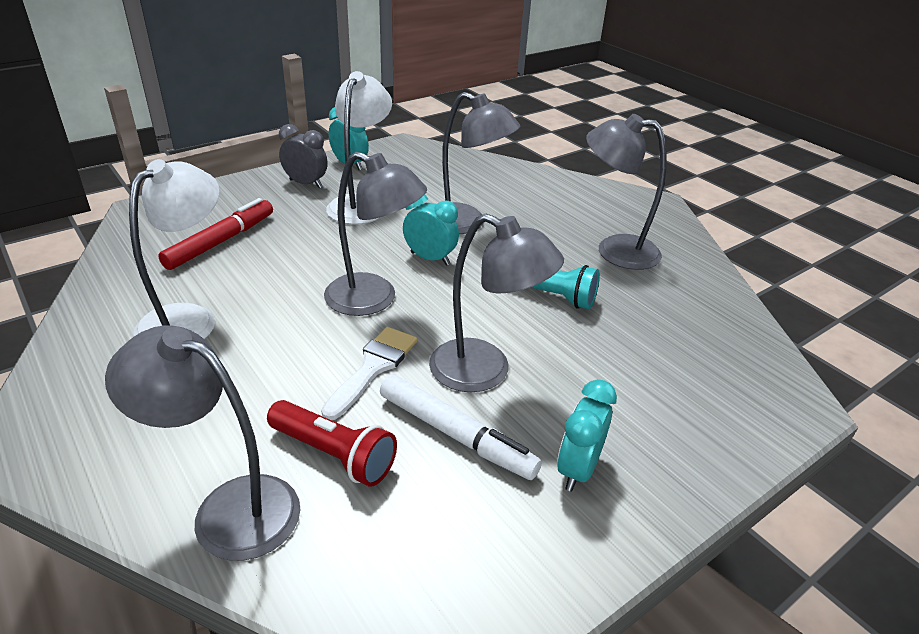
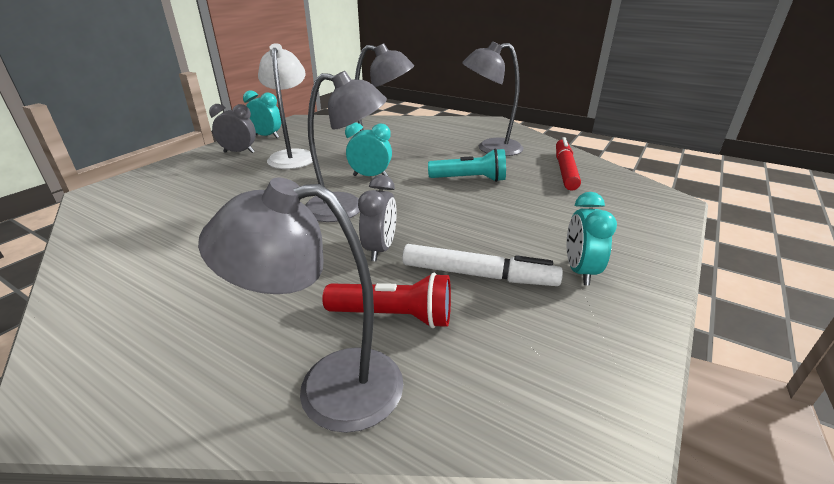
camera: 20 degrees left, 5 degrees down
(189, 319) = (192, 256): white lamp -> none
(221, 241) = (188, 199): red marker -> red marker (565, 170)
(373, 367) = (380, 249): white brush -> grey clock
(485, 371) = (465, 231): grey lamp -> none

